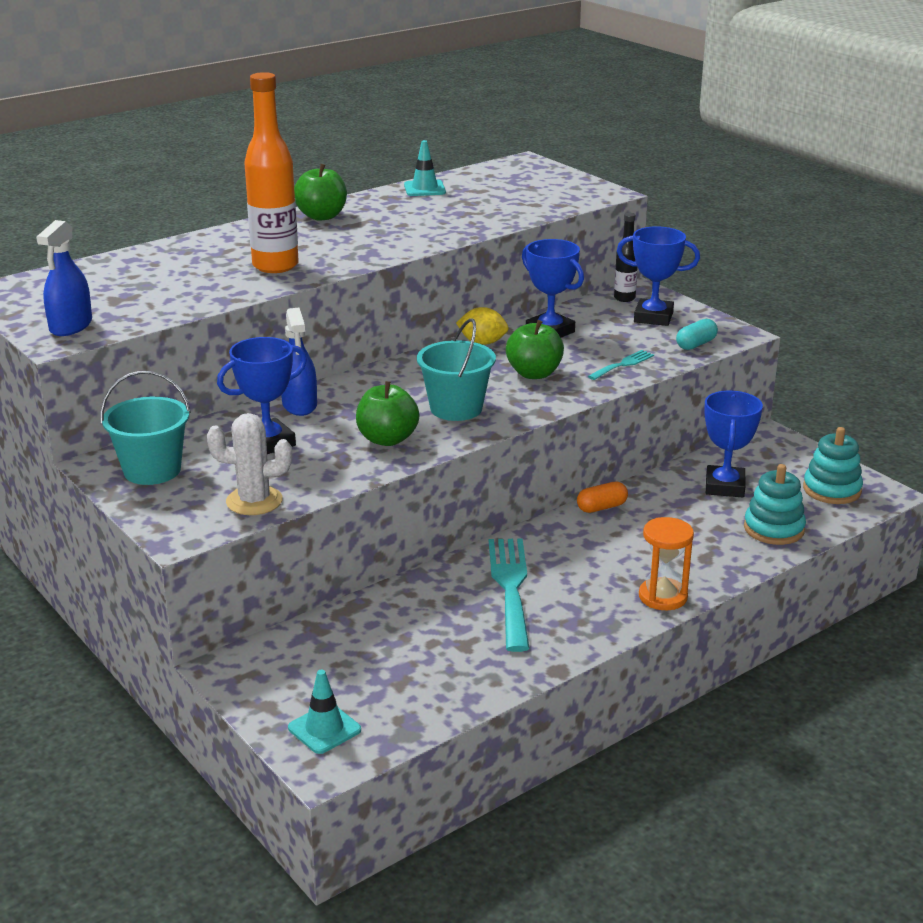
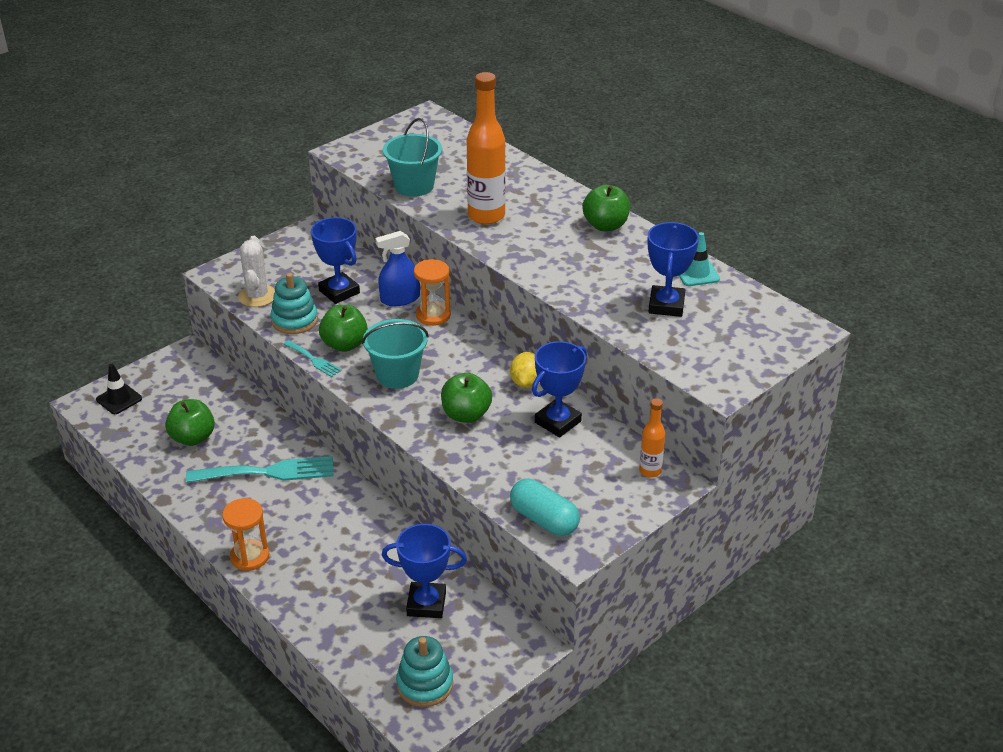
camera: 85 degrees right, 10 degrees up
(71, 326) = (366, 151): blue spray bottle -> none
(152, 470) = (301, 251): turquoise bucket -> turquoise bucket (414, 186)
(324, 729) = (119, 399): turquoise traffic cone -> black traffic cone
(342, 386) = (433, 315): none -> orange hourglass
(431, 651) = (193, 438): none -> green apple
(601, 507) = (386, 521): orange capsule -> none
(623, 364) = (491, 469): turquoise fork -> turquoise fork (314, 360)
(624, 298) = (650, 471): black bottle -> orange bottle
(653, 317) = (605, 491): blue trophy -> blue trophy (666, 305)
(696, 344) = (544, 519): turquoise capsule -> turquoise capsule, size x1.55
(774, 529) = (352, 634): turquoise stacking toy -> turquoise stacking toy (294, 320)

